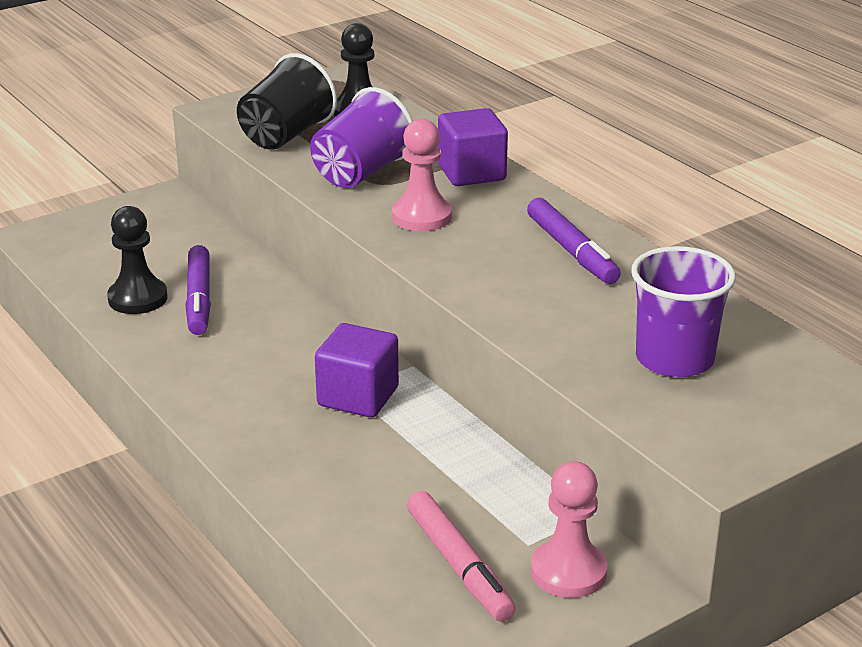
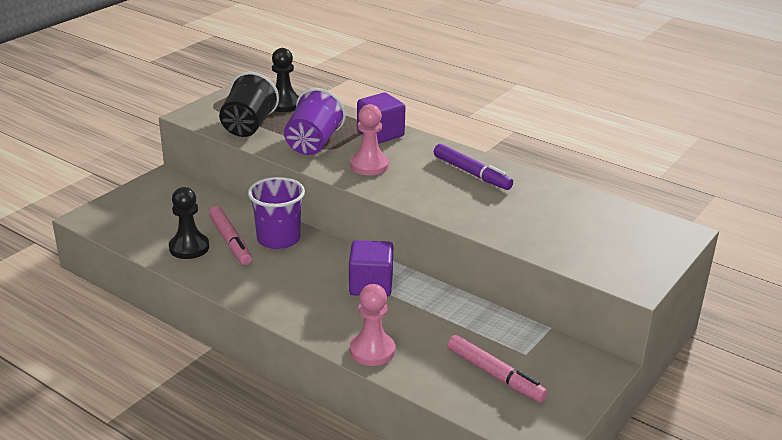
camera: 20 degrees left, 0 degrees up
(199, 299) = (230, 241): purple marker -> pink marker
(568, 572) = (558, 365): pink pawn -> pink pawn (372, 351)
(674, 359) = (571, 228): purple cup -> purple cup (278, 239)

